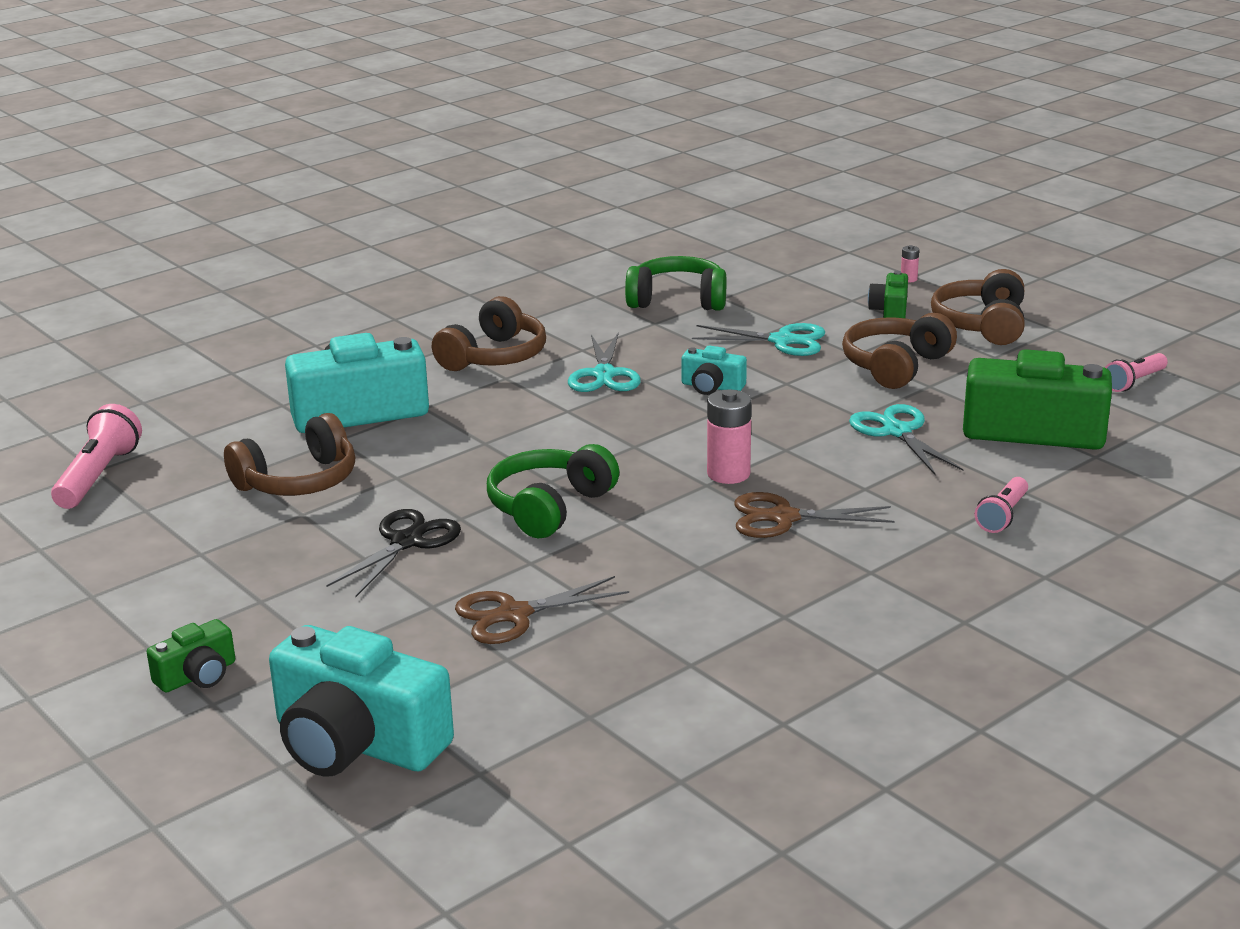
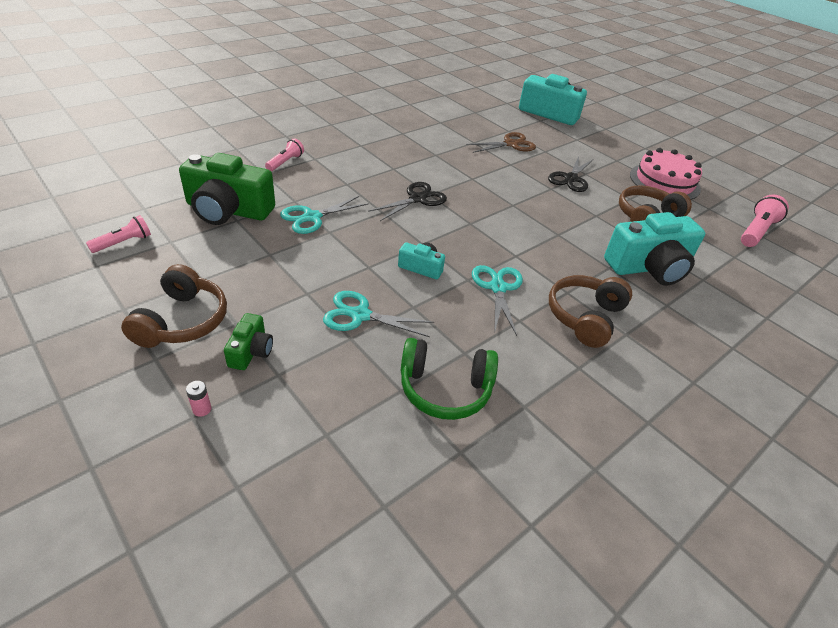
camera: 175 degrees right, 15 degrees up
(98, 476) = (756, 231): pink flashlight -> pink flashlight turned 150 degrees counterclockwise
(189, 556) = (664, 182): none -> pink cake
(197, 676) = (618, 136): green camera -> none
(549, 507) = (509, 189): green headphones -> none
(728, 474) = (417, 199): pink battery -> black scissors
(783, 518) = (393, 172): brown scissors -> none
(896, 366) = (283, 276): brown headphones -> none
(897, 431) = (312, 217): turquoise scissors -> turquoise scissors turned 75 degrees clockwise

